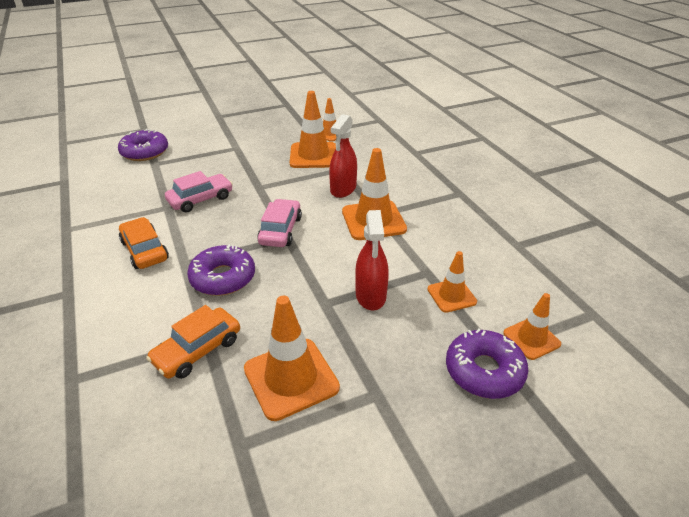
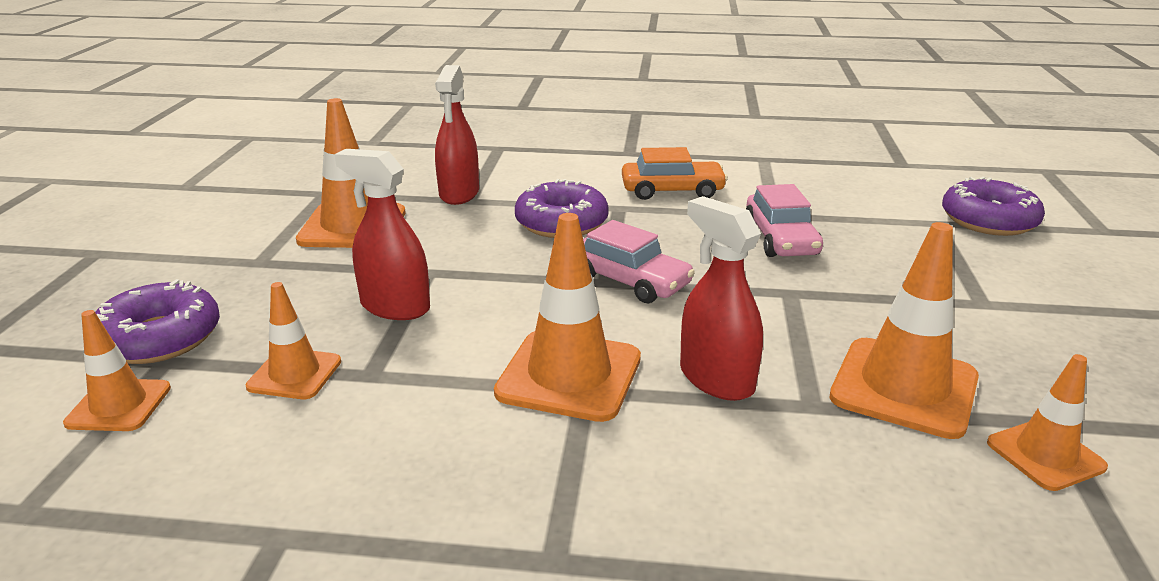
camera: 120 degrees right, 10 degrees down
(197, 350) = (459, 194): orange car -> red spray bottle

